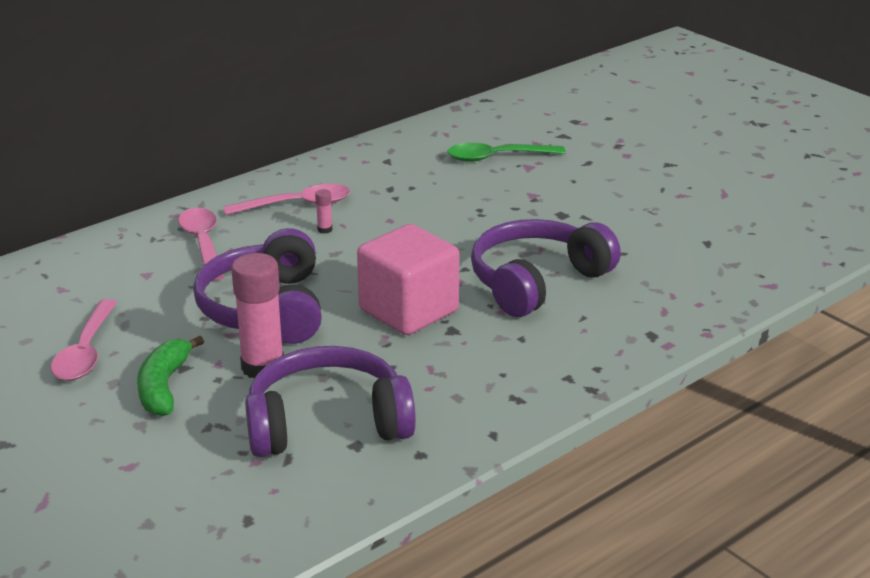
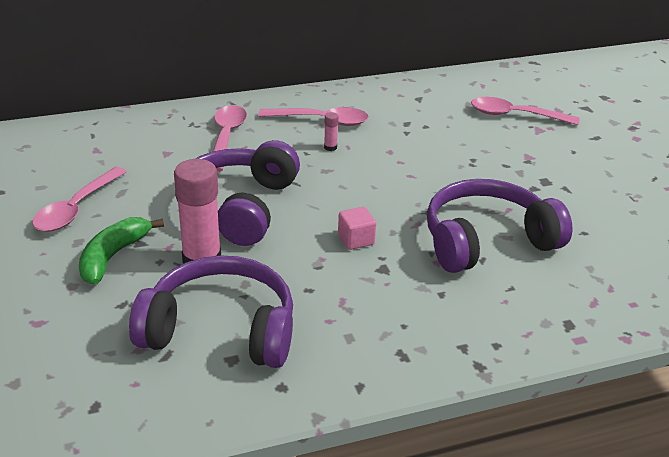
camera: 20 degrees right, 5 degrees up
(408, 311) = (356, 240): pink cube -> pink cube, size x0.43
(497, 157) = (515, 115): green spoon -> pink spoon

